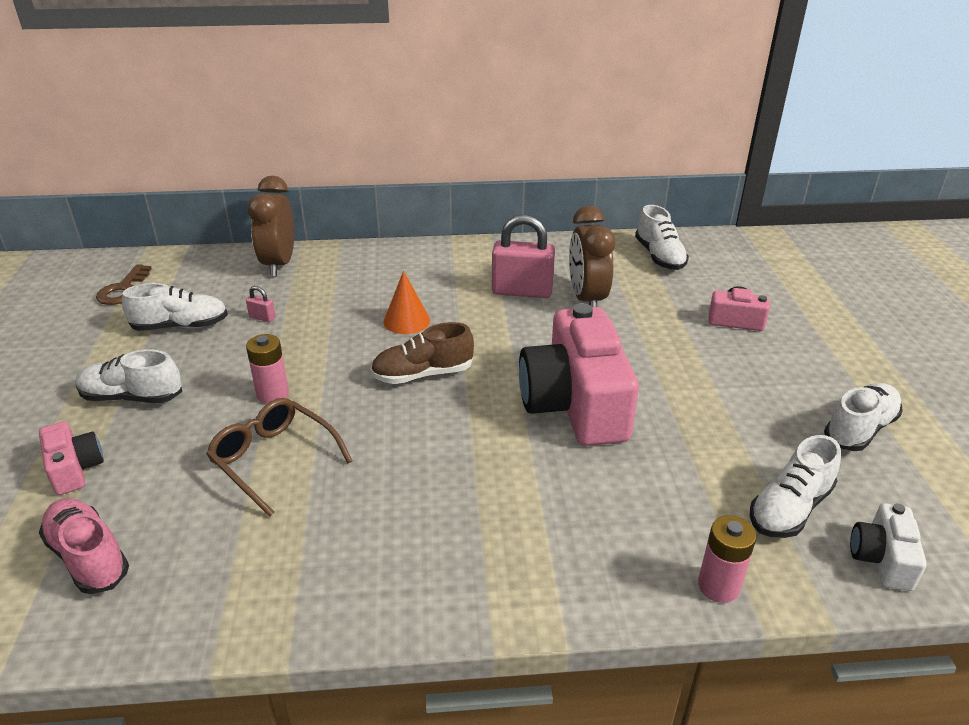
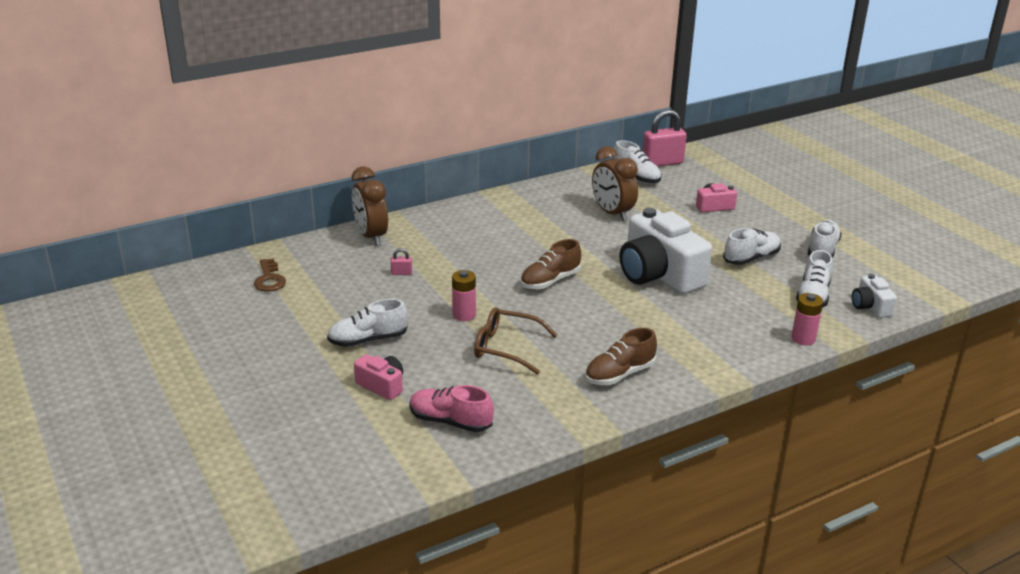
camera: 25 degrees left, 5 degrees down
(181, 326) = (347, 292): white shoe -> white shoe (751, 258)
(379, 556) = (619, 374): none -> brown shoe
(406, 321) = (506, 252): orange cone -> none
(522, 291) = (565, 218): pink padlock -> pink padlock (662, 163)
(575, 404) = (658, 275): pink camera -> white camera

